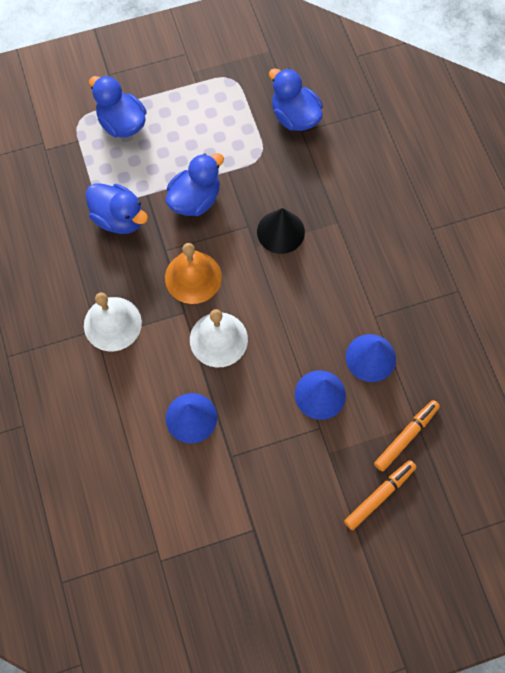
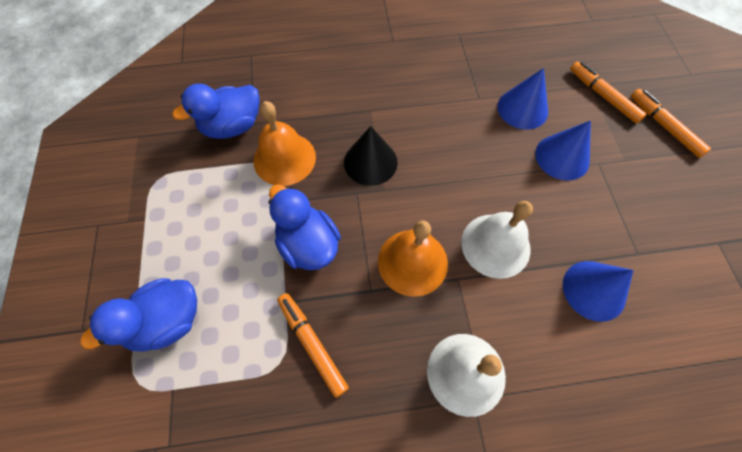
camera: 80 degrees left, 5 degrees down
(119, 218) = (312, 344): blue duck -> orange marker
(270, 164) = (284, 158): none -> orange bell

